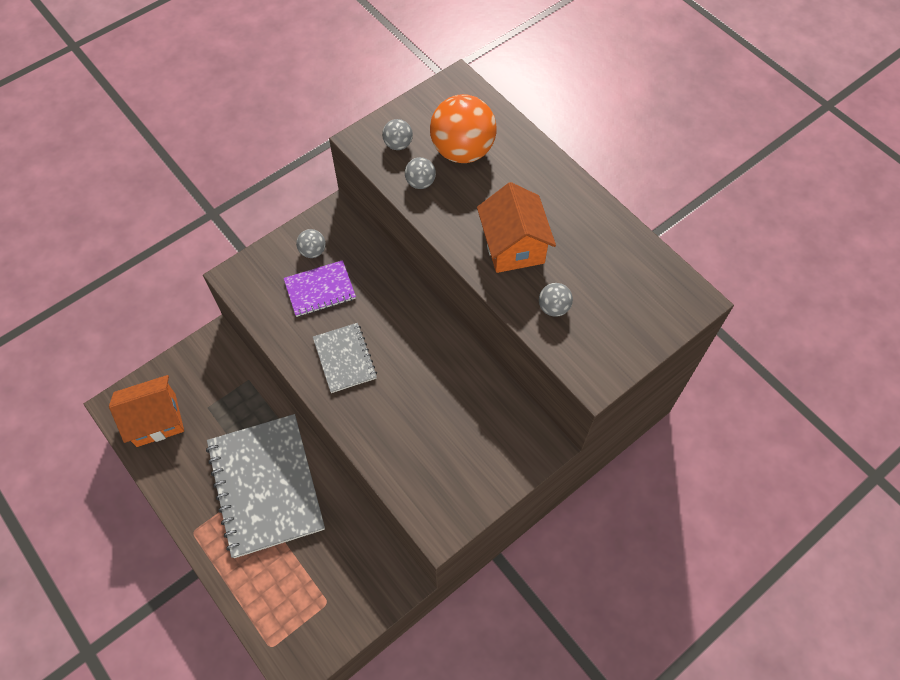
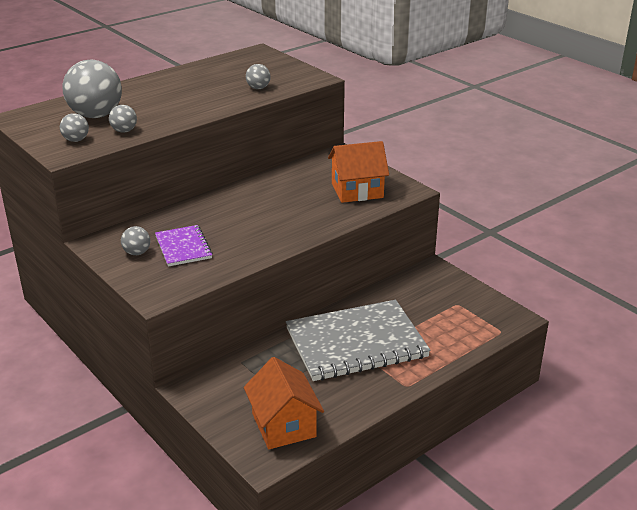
camera: 90 degrees left, 30 degrees down
(345, 358) = (260, 232): grey notebook -> none
(462, 151) = (96, 115): orange ball -> grey ball
(513, 246) = (200, 99): orange house -> orange house (357, 191)

